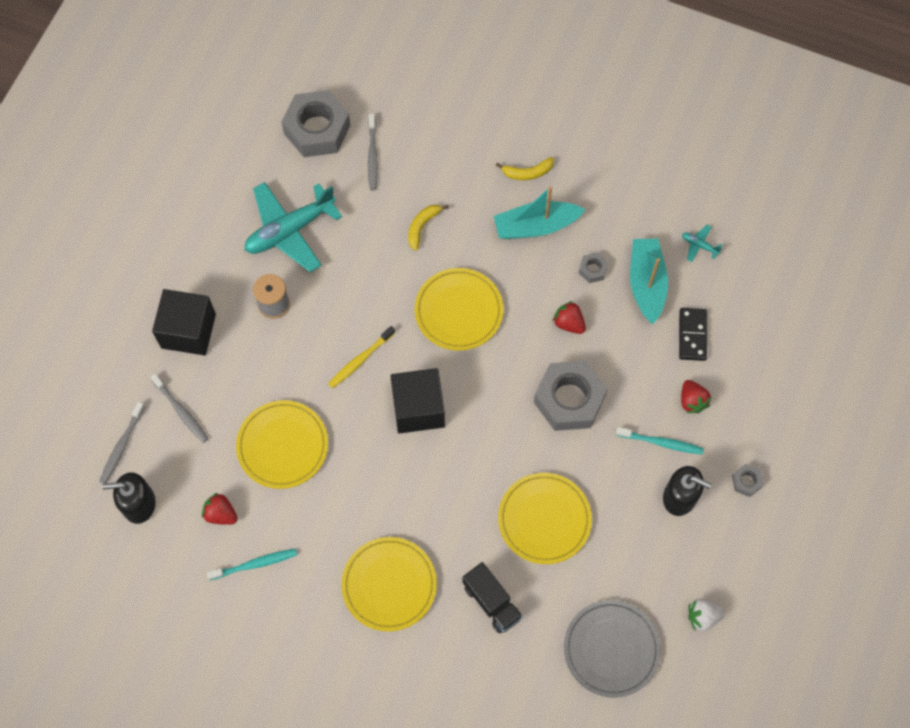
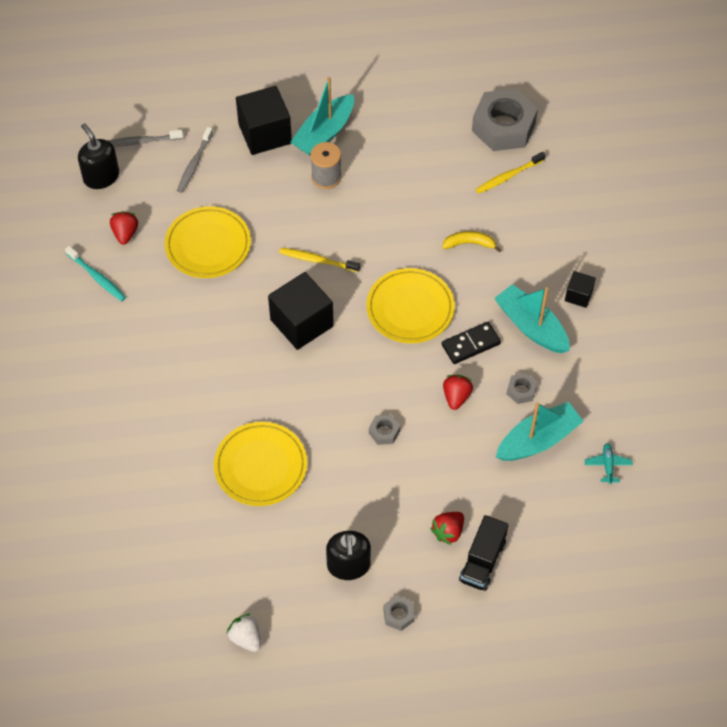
camera: 60 degrees right, 10 degrees down
(223, 279) = (324, 133): none -> turquoise boat
(290, 230) = (399, 155): turquoise plane -> none
(372, 156) = (508, 176): grey toothbrush -> yellow toothbrush
(389, 585) = (134, 379): yellow plate -> none
(491, 602) = (162, 462): black truck -> black truck (482, 561)
(527, 172) = (578, 295): yellow banana -> black cube
(569, 399) = (384, 432): grey nut -> grey nut, size x0.43
(611, 649) = (173, 576): grey plate -> none
(661, 443) = (391, 525): turquoise toothbrush -> none
(692, 335) = (513, 501): black domino -> black domino (471, 344)

